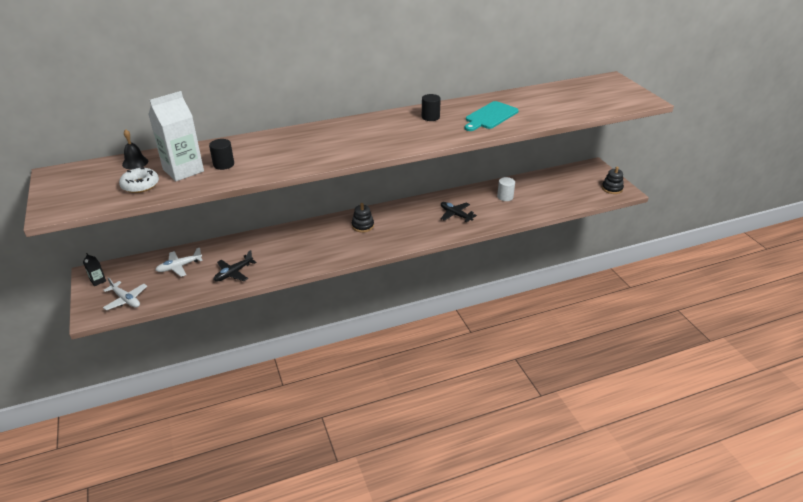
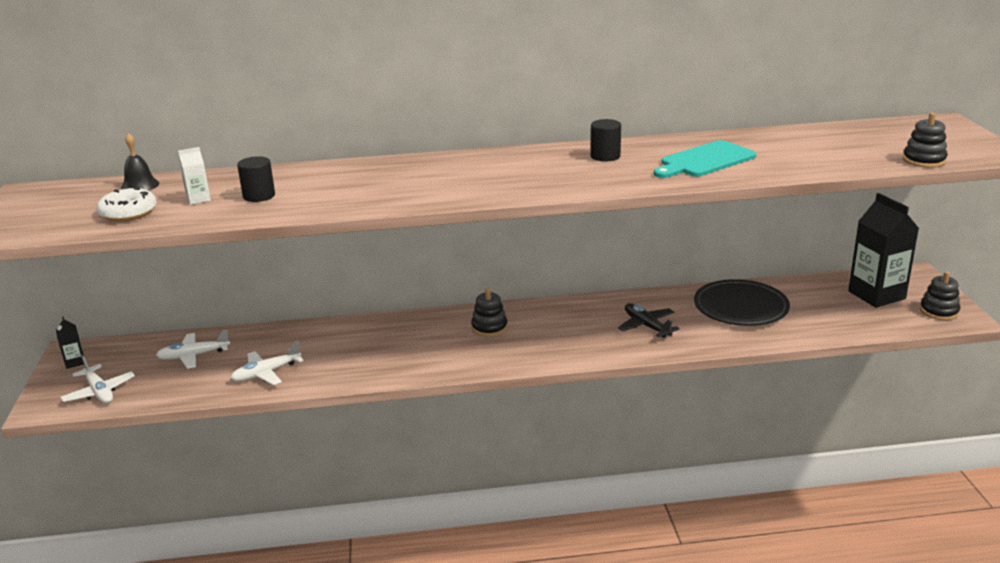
camera: 15 degrees right, 10 degrees down
(183, 170) = (198, 199): white carton -> white carton, size x0.44
(233, 273) = (266, 373): black plane -> white plane
(505, 197) = (740, 307): white cylinder -> black plate
(577, 181) = (876, 295): none -> black carton
(610, 108) = (924, 160): none -> black stacking toy

